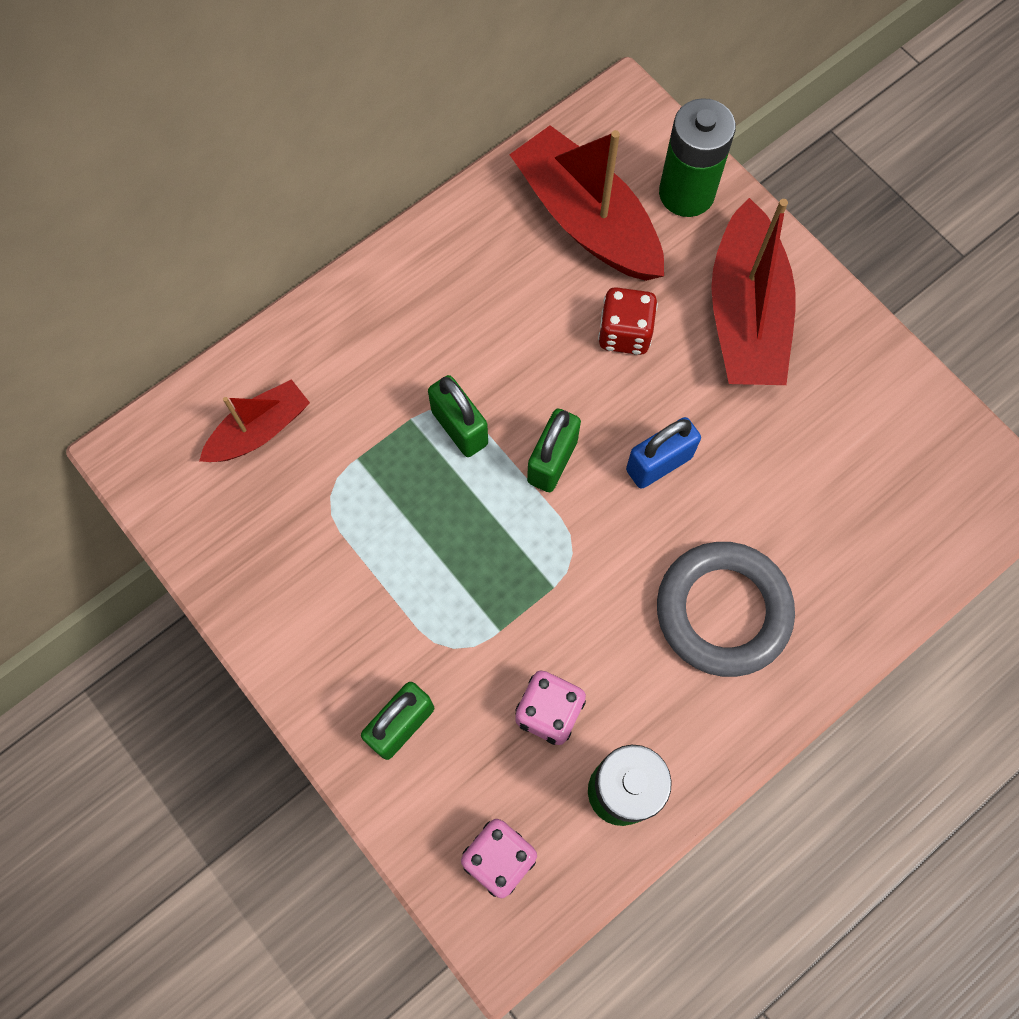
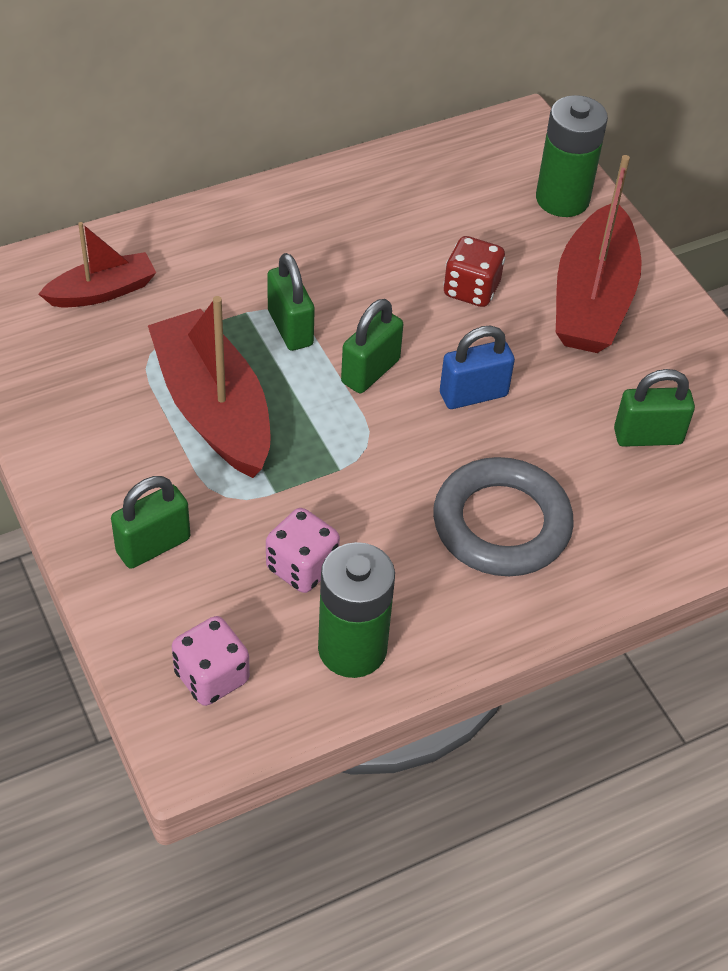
camera: 10 degrees right, 20 degrees down
(586, 220) = (461, 200): red boat -> red boat (213, 408)
(836, 470) = (647, 436): none -> green padlock

